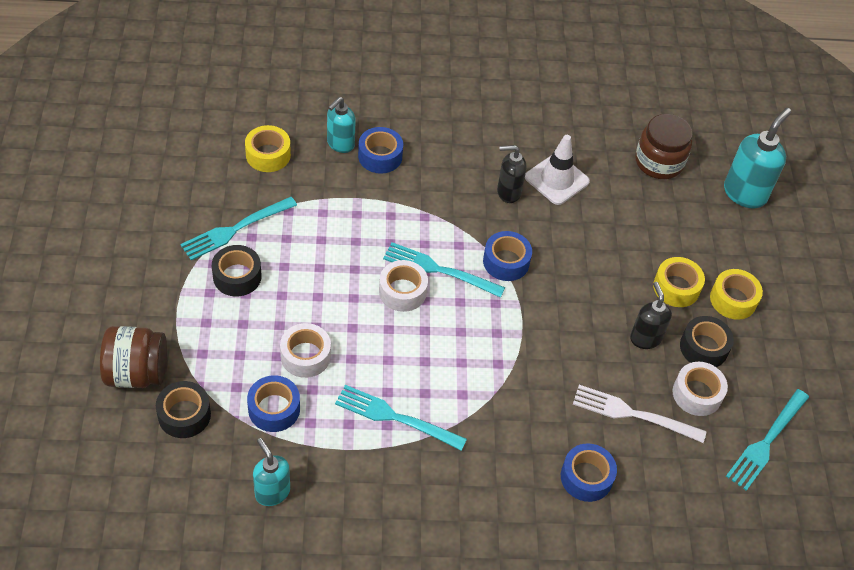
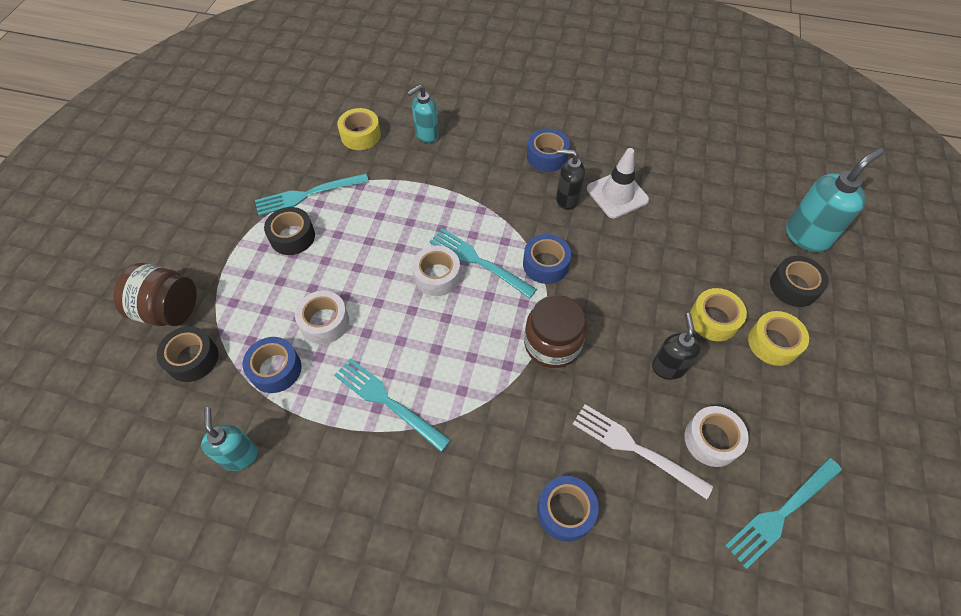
camera: 20 degrees right, 5 degrees up
(380, 156) = (458, 150): blue tape -> blue tape (547, 156)
(659, 162) = (723, 193): brown jar -> brown jar (552, 344)
(703, 347) = (730, 389): black tape -> black tape (793, 286)

